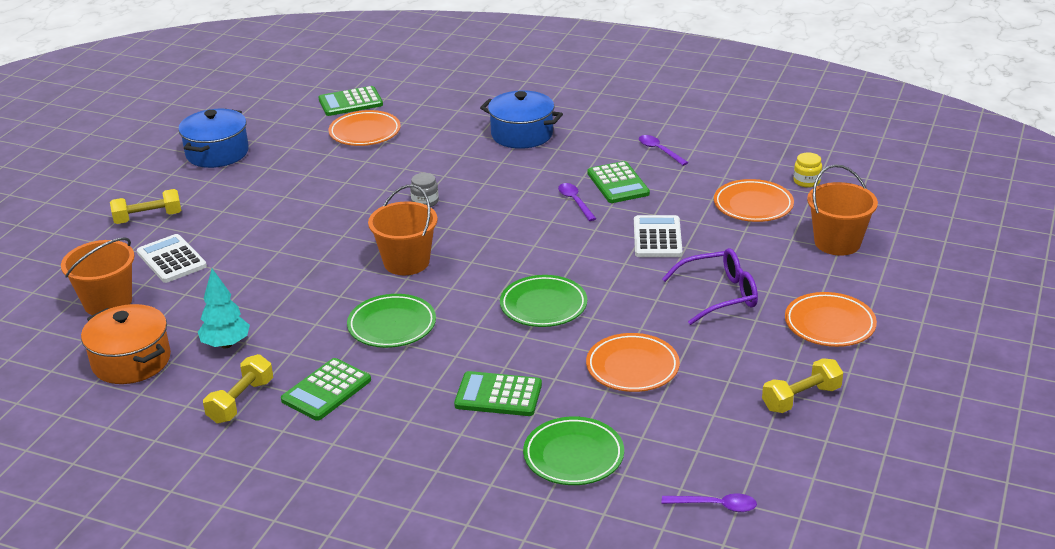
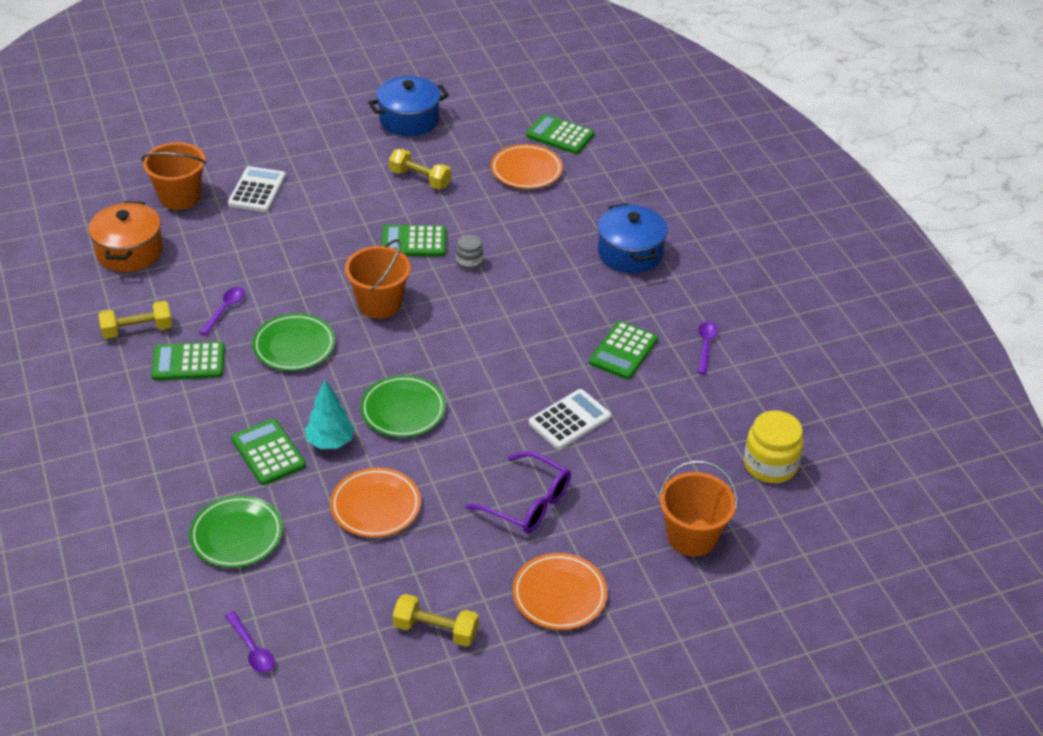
camera: 45 degrees right, 10 degrees up
(148, 218) = (293, 145): yellow dumbbell -> yellow dumbbell (420, 179)
(226, 344) = (190, 281): turquoise tree -> turquoise tree (330, 442)
(361, 215) = (413, 242): none -> green calculator
(575, 202) = (566, 342): purple spoon -> purple spoon (225, 309)
(753, 205) = (688, 451): orange plate -> none
(806, 181) = (770, 465): yellow jar -> yellow jar, size x1.80

